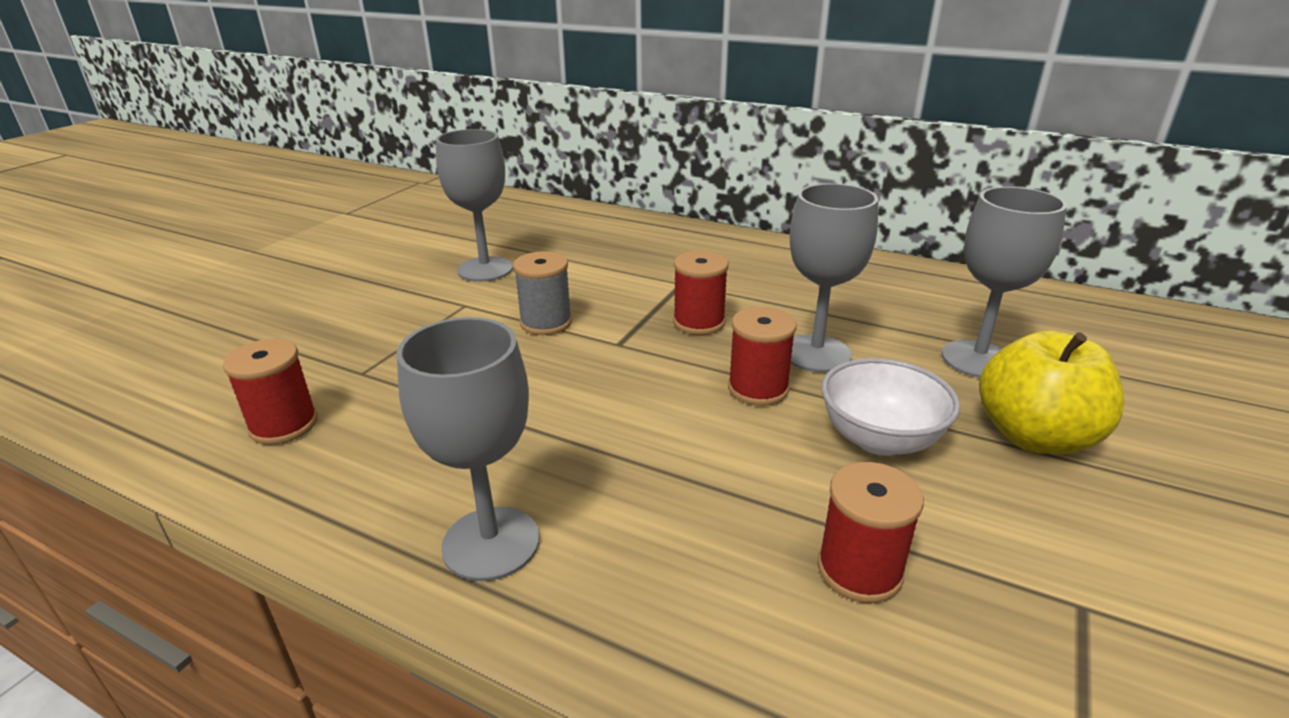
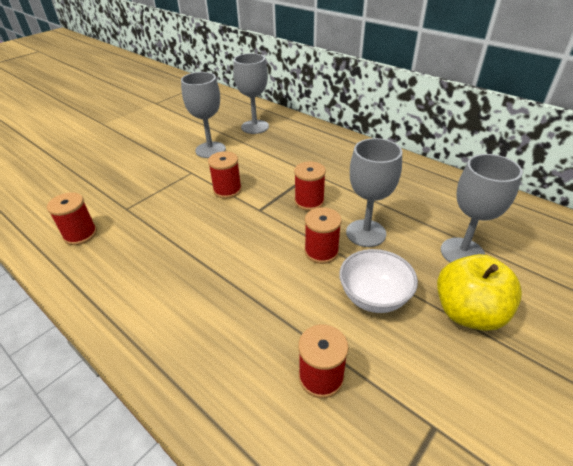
camera: 15 degrees right, 10 degrees up
(491, 543) = (147, 321): grey goblet -> grey goblet (255, 127)
(546, 323) = (227, 190): grey spool -> red spool

